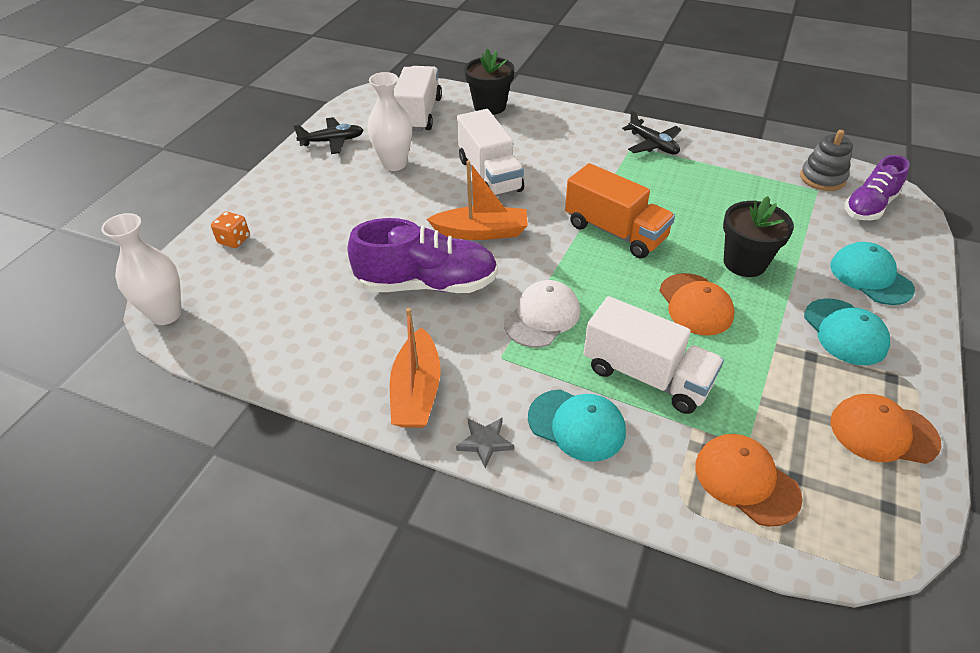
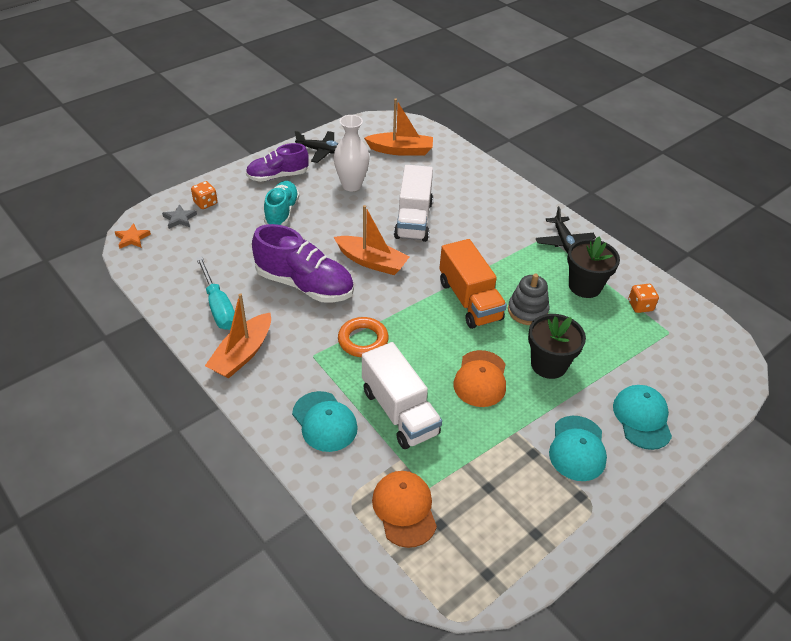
camera: 25 degrees right, 0 degrees up
(166, 314) = (132, 238): white vase -> orange star
(337, 218) = (282, 212): none -> turquoise shoe
(343, 349) = (218, 306): none -> turquoise screwdriver
(419, 114) = (401, 150): white truck -> orange boat
(485, 442) = (258, 405): grey star -> grey star (179, 219)
(489, 106) = (460, 162): black flower pot -> black flower pot (585, 286)
(542, 317) = (363, 340): white cap -> orange ring
(771, 176) = (640, 306): none -> orange dice
(822, 178) = (684, 324): grey stacking toy -> grey stacking toy (527, 311)
(869, 206) = (702, 364): purple shoe -> purple shoe (278, 176)
(883, 432) = (534, 527): orange cap -> none

